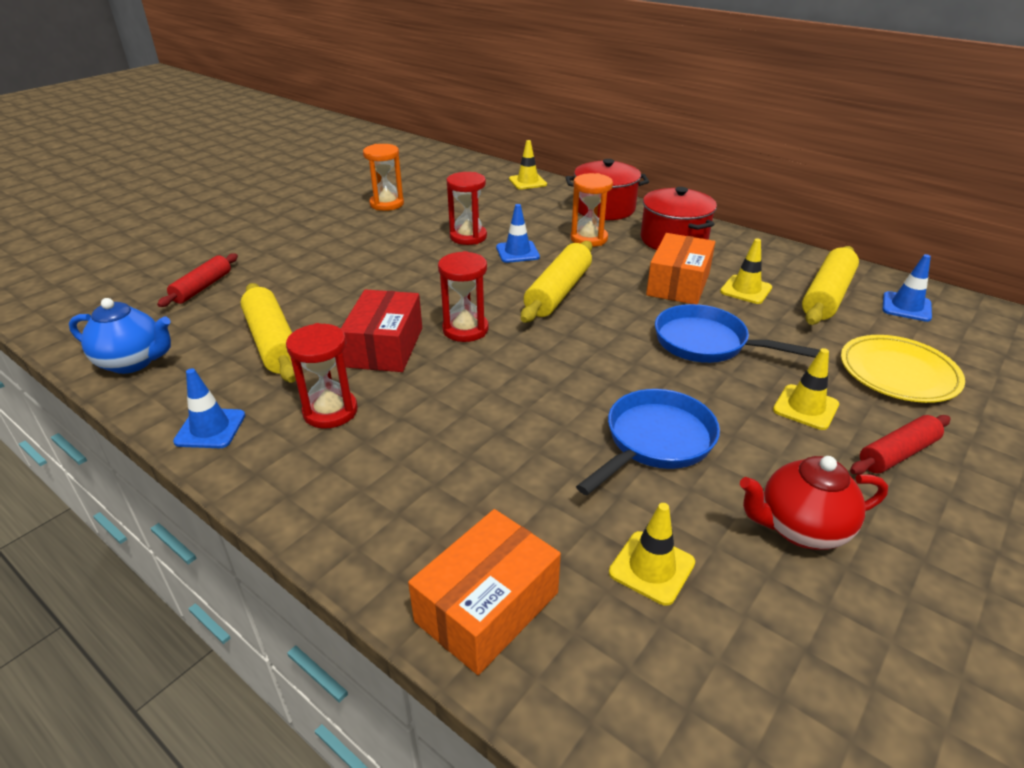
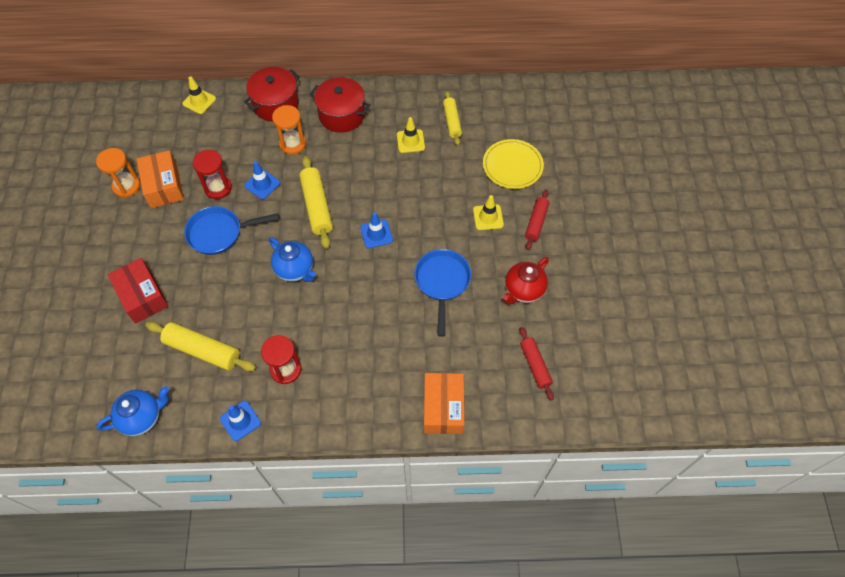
camera: 40 degrees left, 25 degrees up
(202, 287) = (103, 342): red rolling pin -> red rolling pin (535, 365)
(385, 347) = (267, 311): red box -> red box (142, 296)
(465, 329) = (295, 270): red hourglass -> blue teapot
(652, 567) = (485, 348): yellow traffic cone -> none
(678, 284) = (374, 158): orange box -> orange box (164, 186)
(707, 343) = (420, 199): blue pan -> blue pan (219, 233)
(826, 296) = (452, 121): yellow rolling pin -> yellow rolling pin, size x0.65
(906, 307) = (492, 108): blue traffic cone -> blue traffic cone (376, 234)

